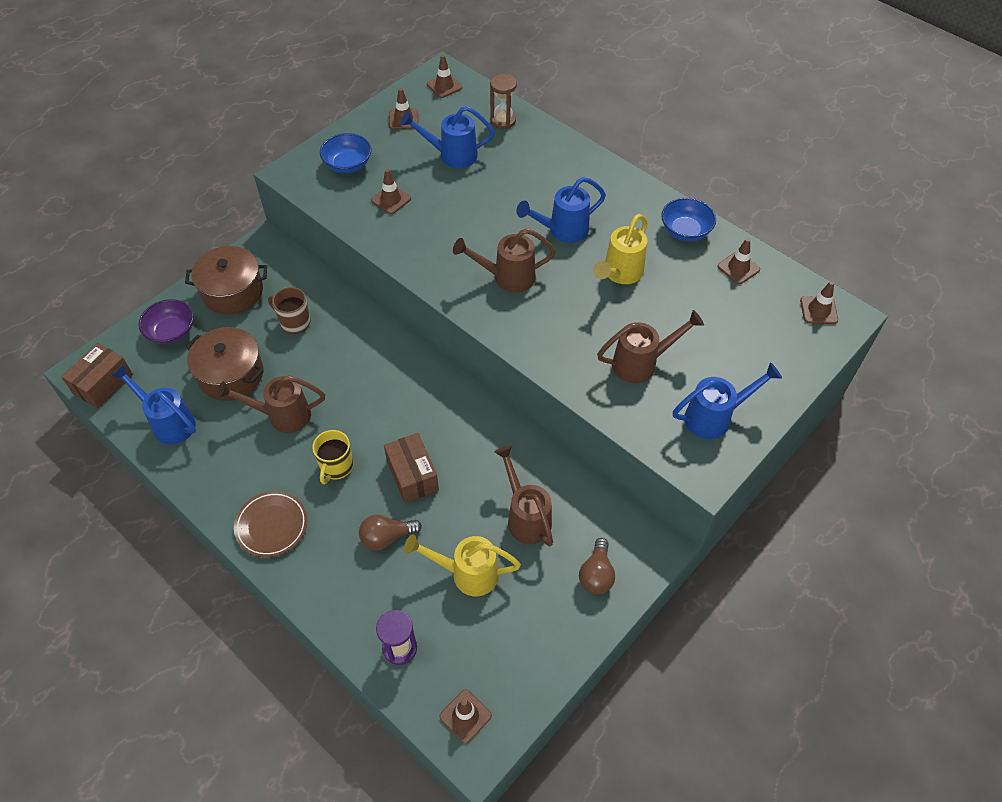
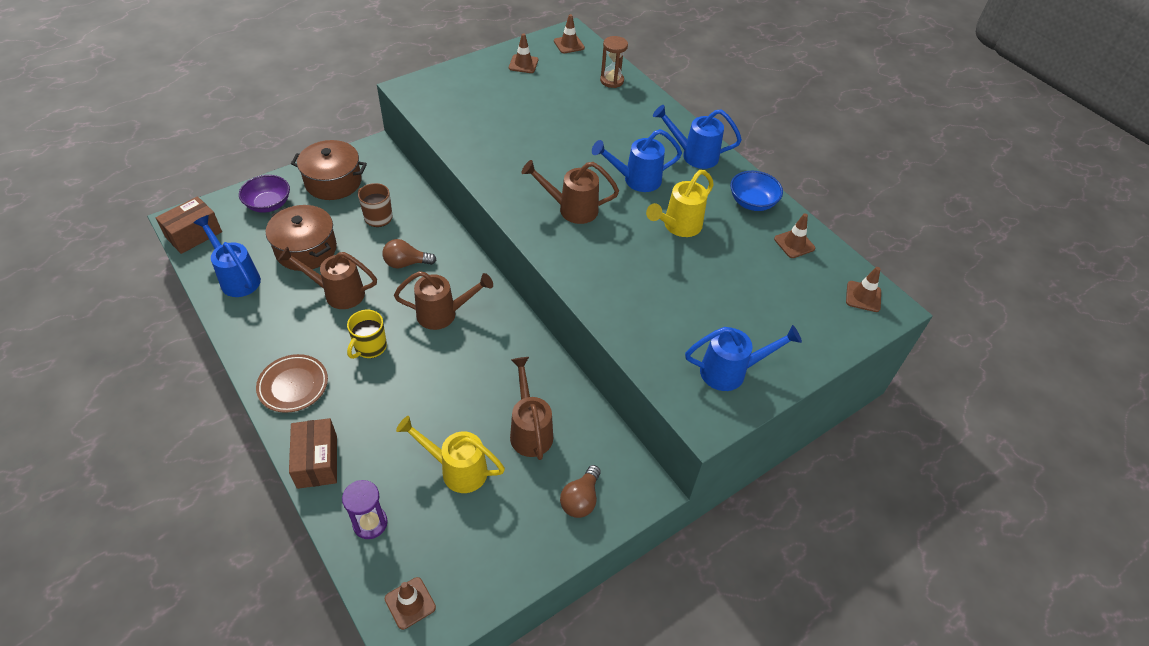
camera: 10 degrees right, 5 degrees down
(348, 165) = (461, 91): blue bowl -> none
(386, 537) = (393, 419): brown light bulb -> brown light bulb (406, 263)
(391, 200) = (489, 125): brown traffic cone -> none
(412, 475) = (436, 370): brown box -> brown box (317, 461)
(451, 155) = (556, 100): blue watering can -> blue watering can (693, 155)
(642, 363) = (674, 308): brown watering can -> brown watering can (444, 314)

